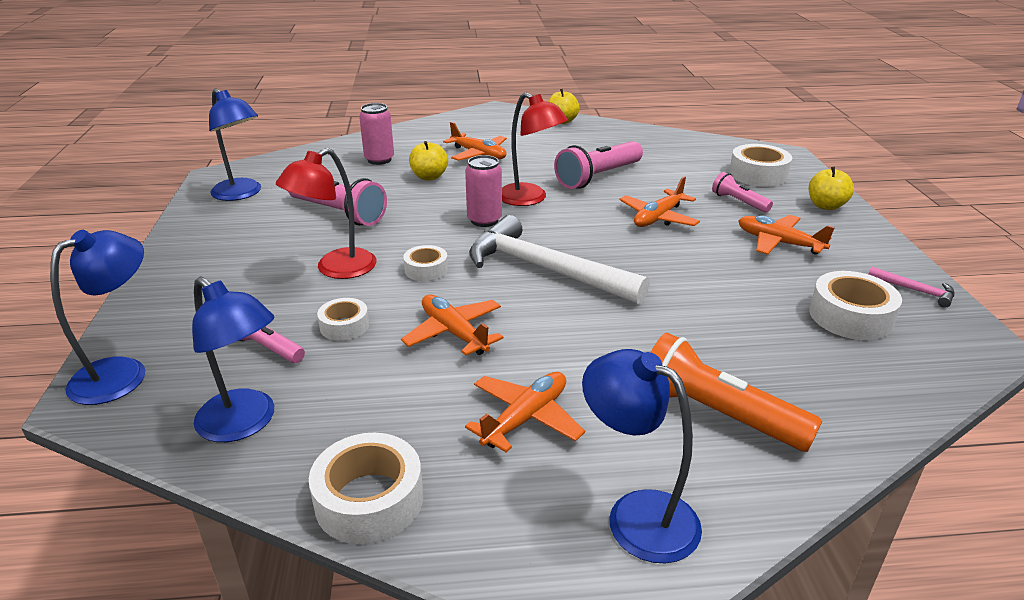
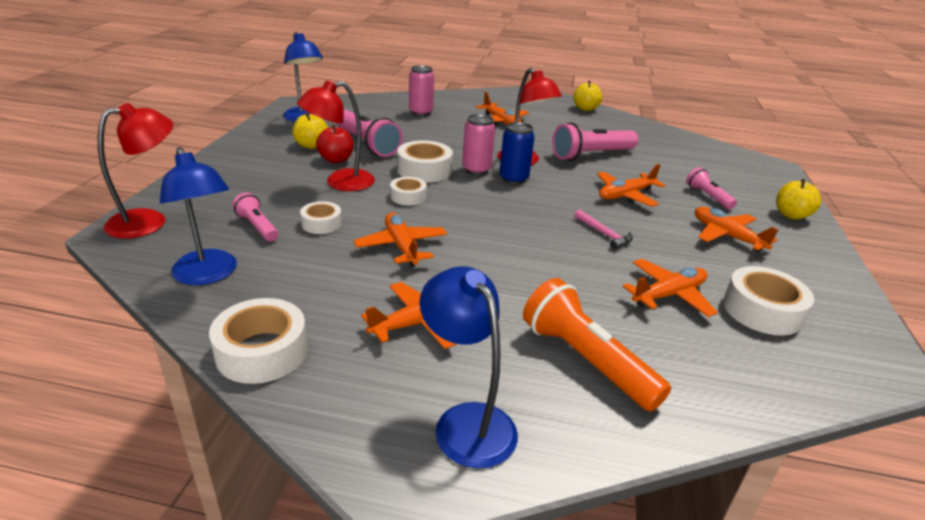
camera: 15 degrees right, 0 degrees up
(122, 373) = (149, 221): blue lamp -> red lamp
(313, 241) = (336, 160): none -> red apple
(429, 177) = (452, 131): yellow apple -> yellow apple (311, 145)
(531, 223) = (513, 179): none -> blue can
(545, 269) = (504, 215): white hammer -> none
(757, 321) = (668, 295): none -> orange plane
(758, 174) = (739, 178): white tape -> white tape (424, 170)
(915, 291) = (842, 303): pink hammer -> pink hammer (604, 234)

